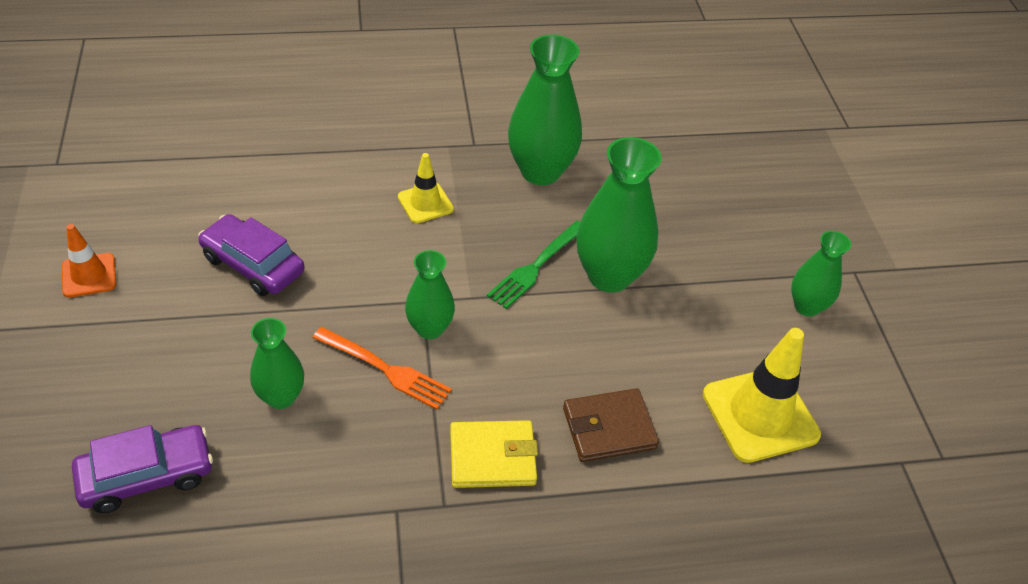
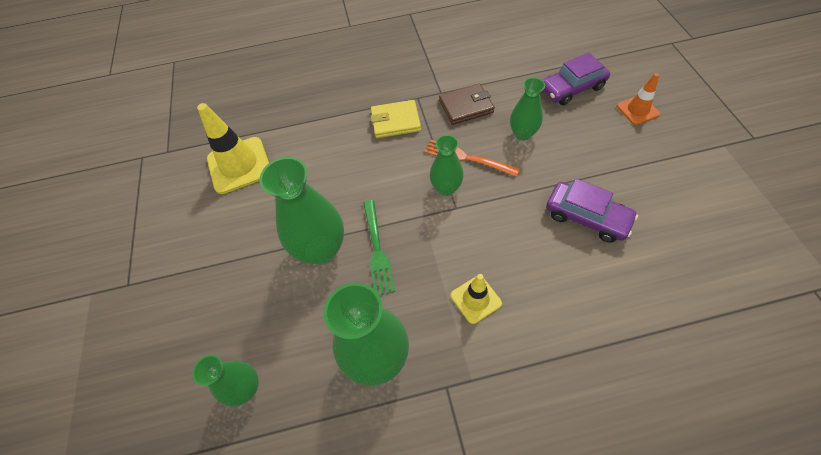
camera: 175 degrees left, 10 degrees up
(89, 275) = (694, 190): orange traffic cone -> orange traffic cone (637, 110)
(536, 266) = (377, 249): green fork -> green fork turned 135 degrees clockwise
(609, 428) = (330, 145): brown wallet -> brown wallet (466, 106)
(807, 306) = (179, 246): green vase -> green vase (246, 388)

